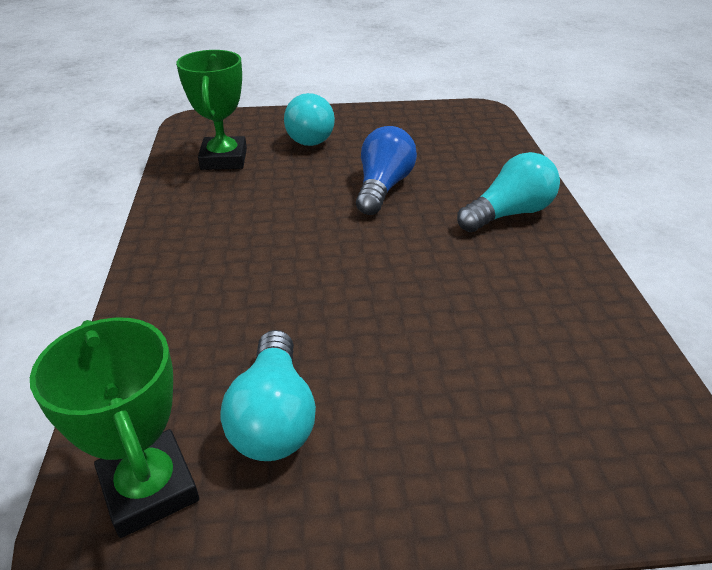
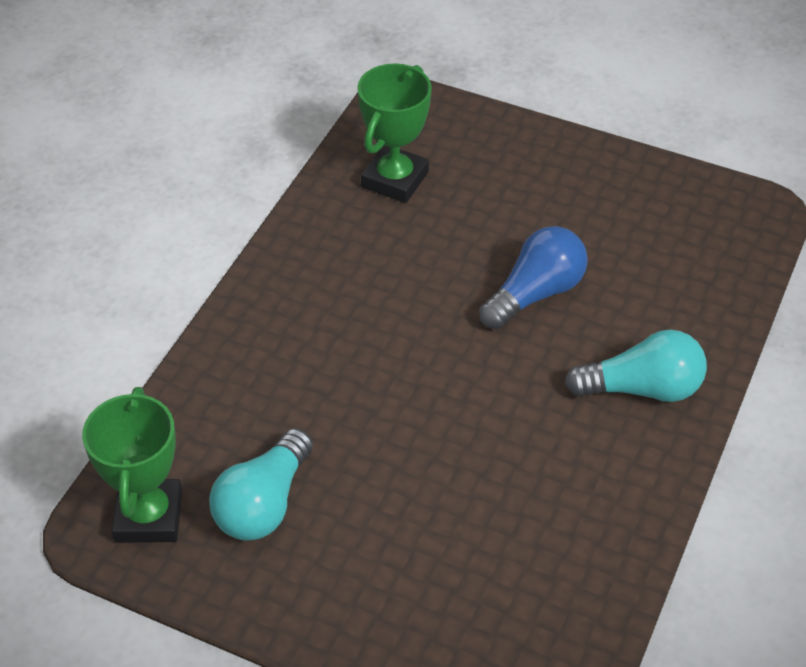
camera: 30 degrees right, 10 degrees up
(310, 135) = (514, 176): turquoise light bulb -> none

